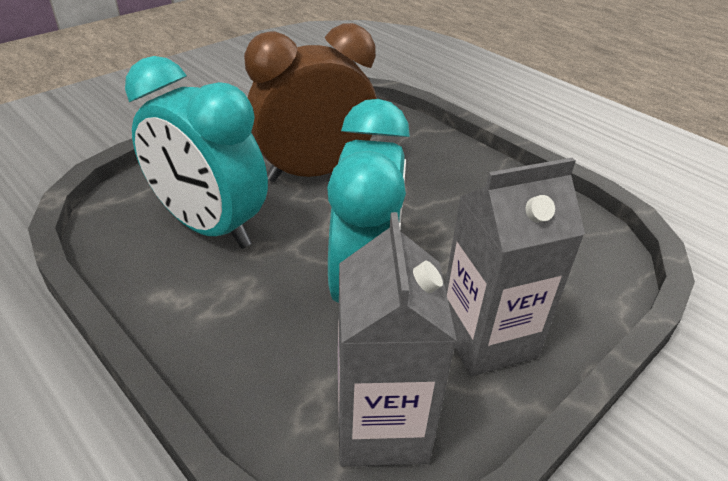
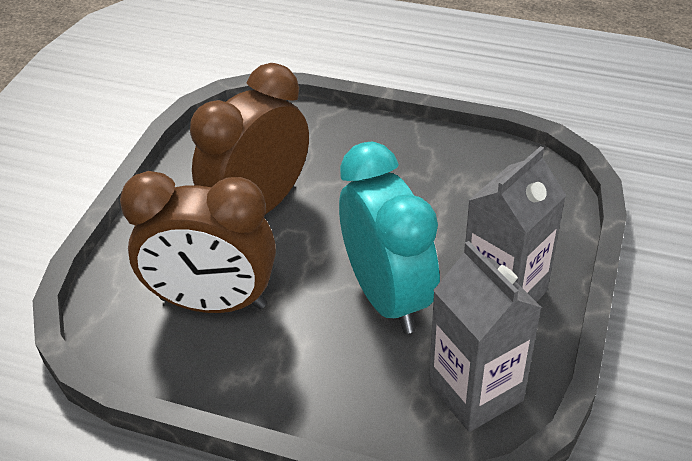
camera: 25 degrees left, 5 degrees up
(210, 227) = (213, 302): turquoise clock -> brown clock

